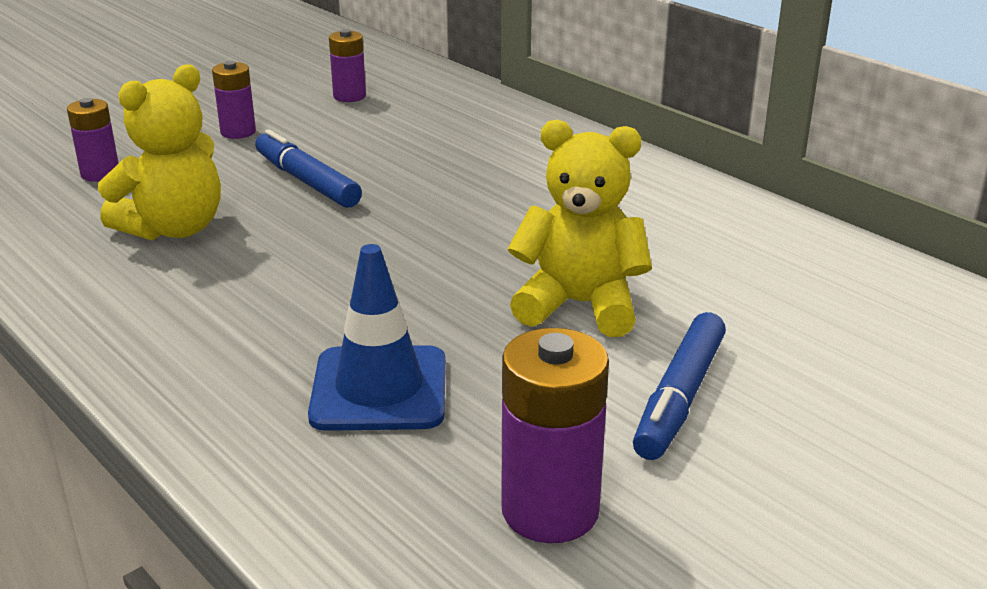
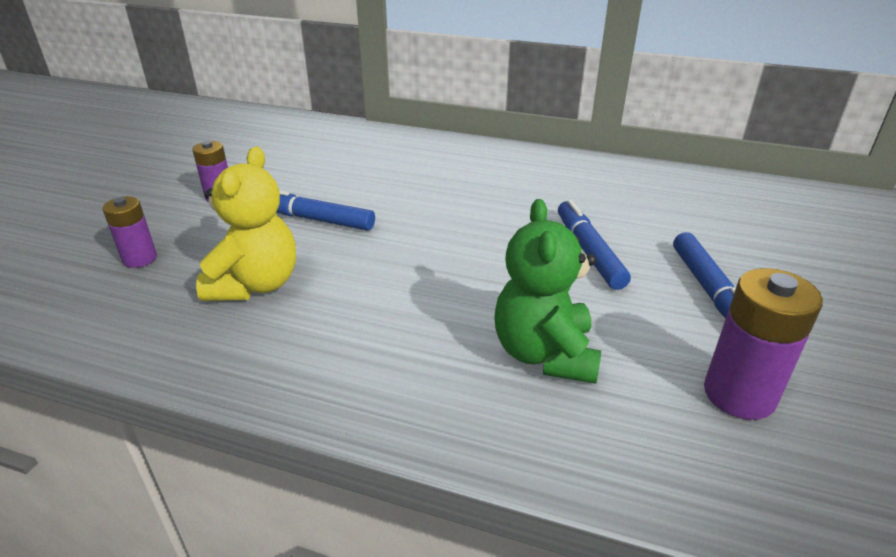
camera: 30 degrees left, 5 degrees up
(349, 96) = (274, 151): purple battery -> none
(379, 389) = (545, 354): blue traffic cone -> green teddy bear
(579, 305) = (589, 252): yellow teddy bear -> blue marker

